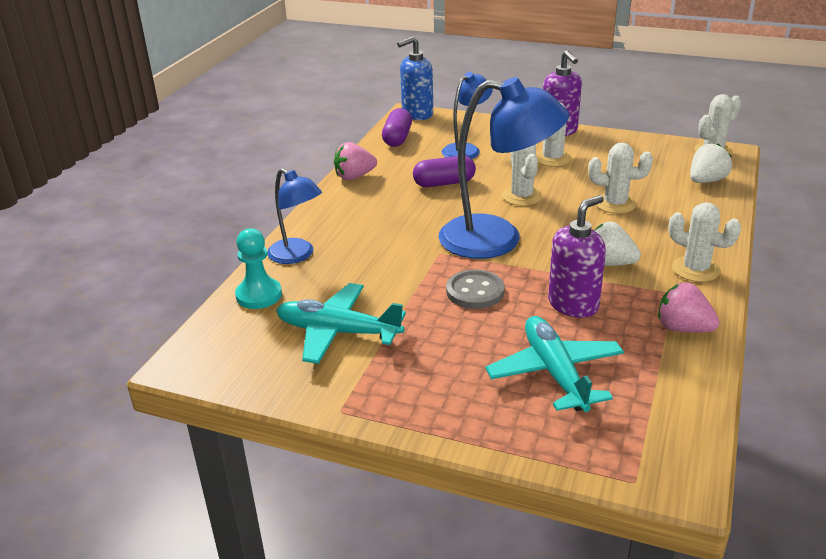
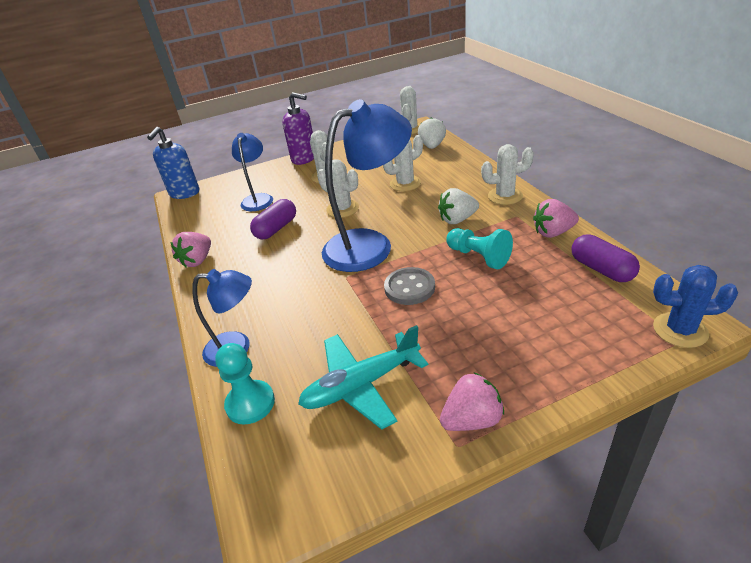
camera: 40 degrees left, 5 degrees up
(374, 404) = (472, 420): none -> pink strawberry
(397, 138) = (193, 216): purple capsule -> purple capsule (601, 269)
(555, 373) = (537, 306): turquoise plane -> none
(573, 304) = (478, 257): purple soap dispenser -> turquoise pawn
(649, 475) = (680, 330): none -> blue cactus

